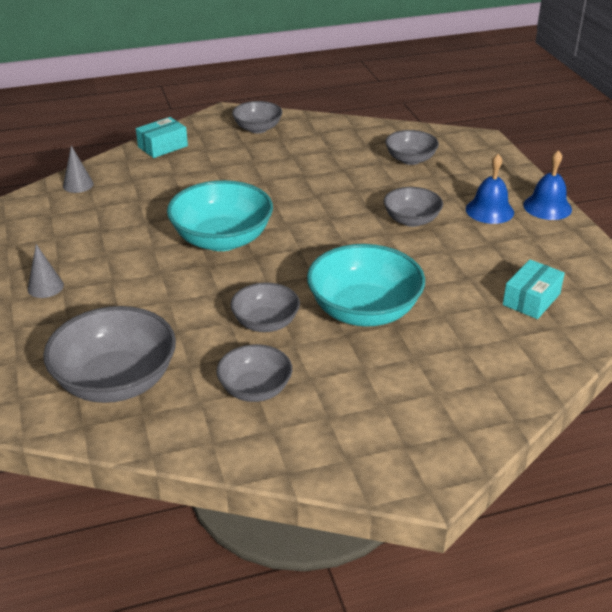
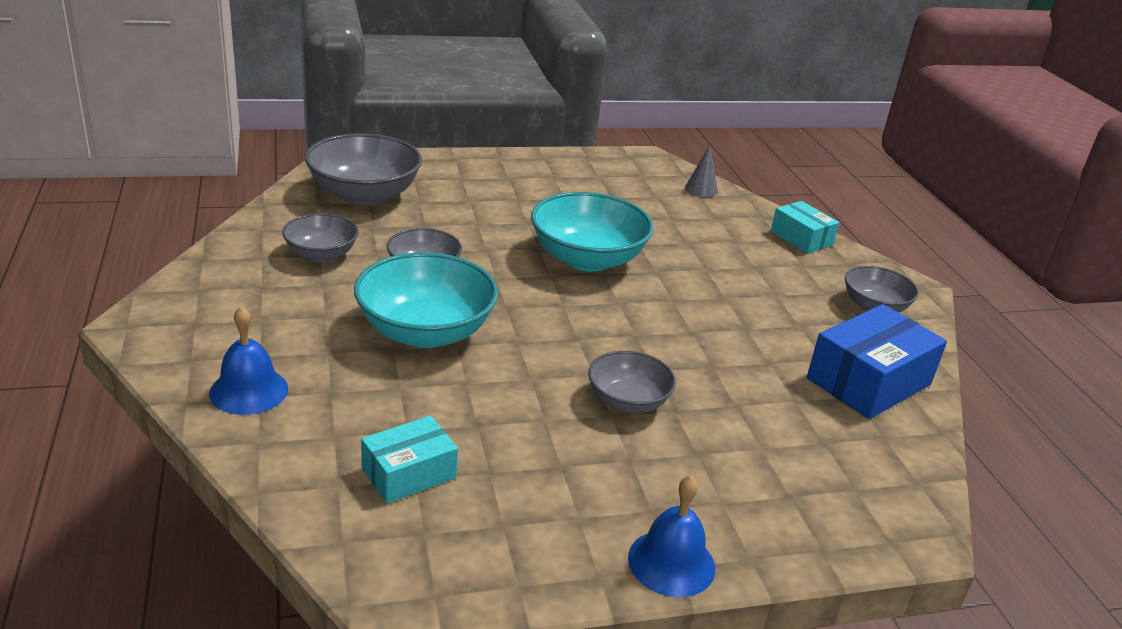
camera: 90 degrees right, 5 degrees down
(45, 287) = (513, 171): grey cone -> none
(349, 139) = (869, 381): none -> blue box
(410, 159) = (815, 432): grey bowl -> none
(489, 210) = (657, 487): blue bell -> blue bell (249, 390)
(531, 299) = (409, 473): turquoise box -> turquoise box turned 75 degrees counterclockwise

